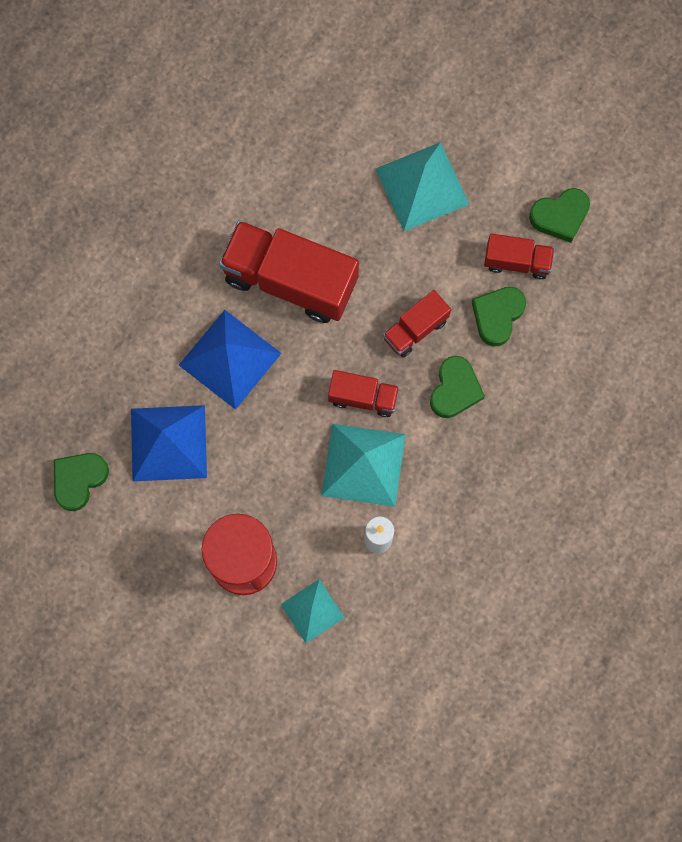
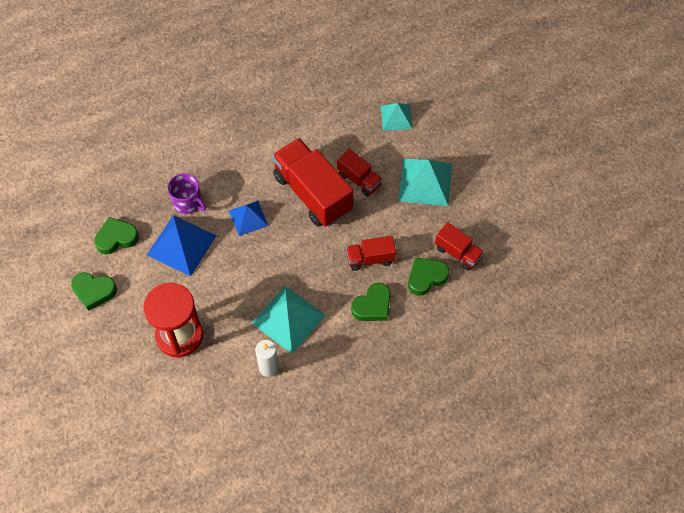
camera: 30 degrees right, 15 degrees down
(139, 381) = (188, 202): none -> purple mug
(229, 359) = (248, 218): blue pyramid -> blue pyramid, size x0.61
(312, 611) = (201, 387): turquoise pyramid -> turquoise pyramid (396, 117)
(363, 397) = (313, 280): red truck -> red truck (359, 179)
(560, 216) = (501, 241): green heart -> green heart (94, 291)

